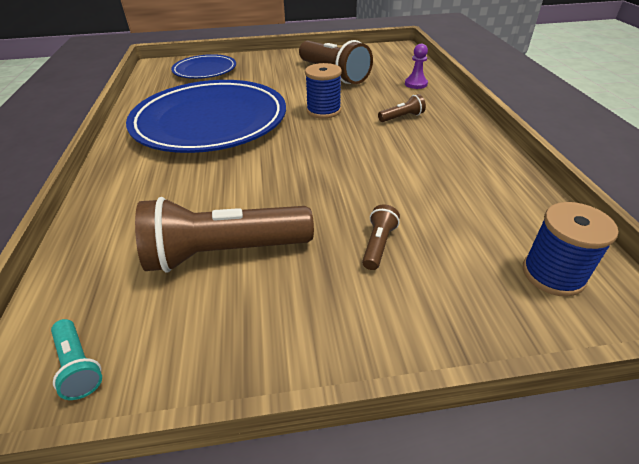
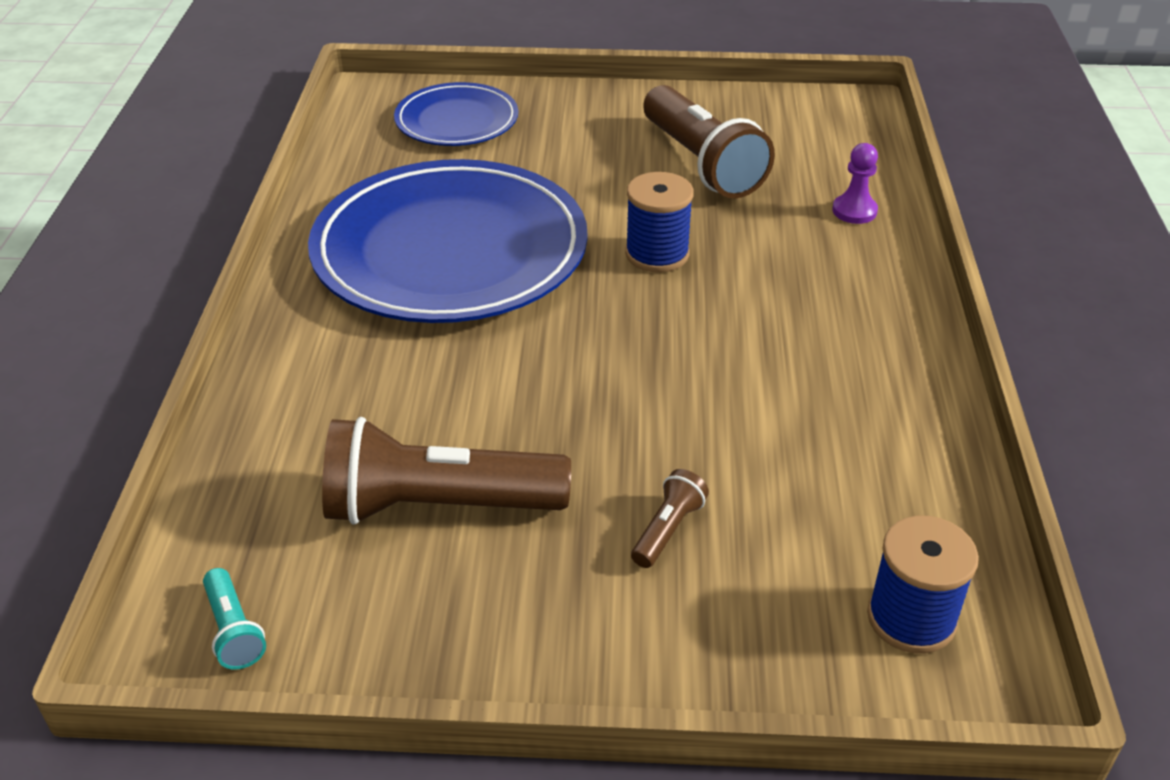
camera: 10 degrees right, 0 degrees up
(402, 117) = (796, 289): brown flashlight -> none

